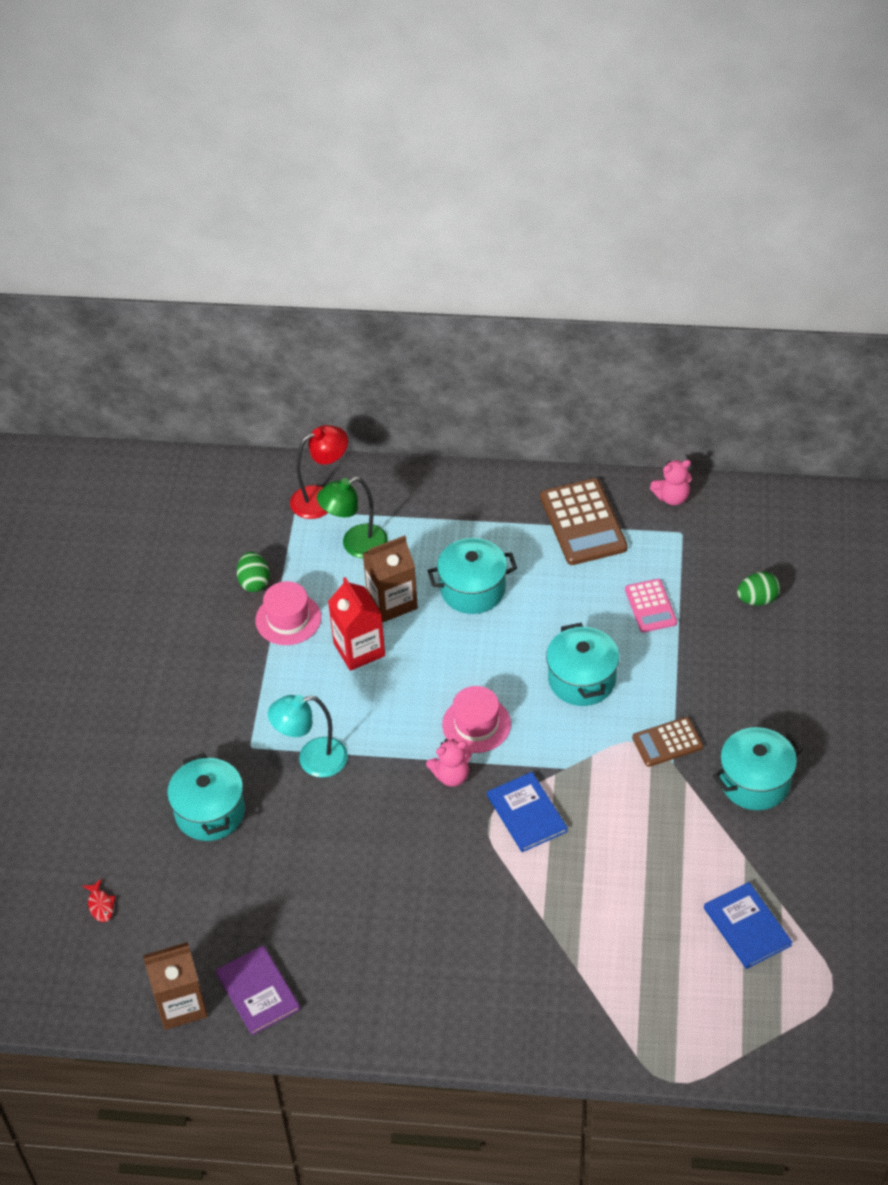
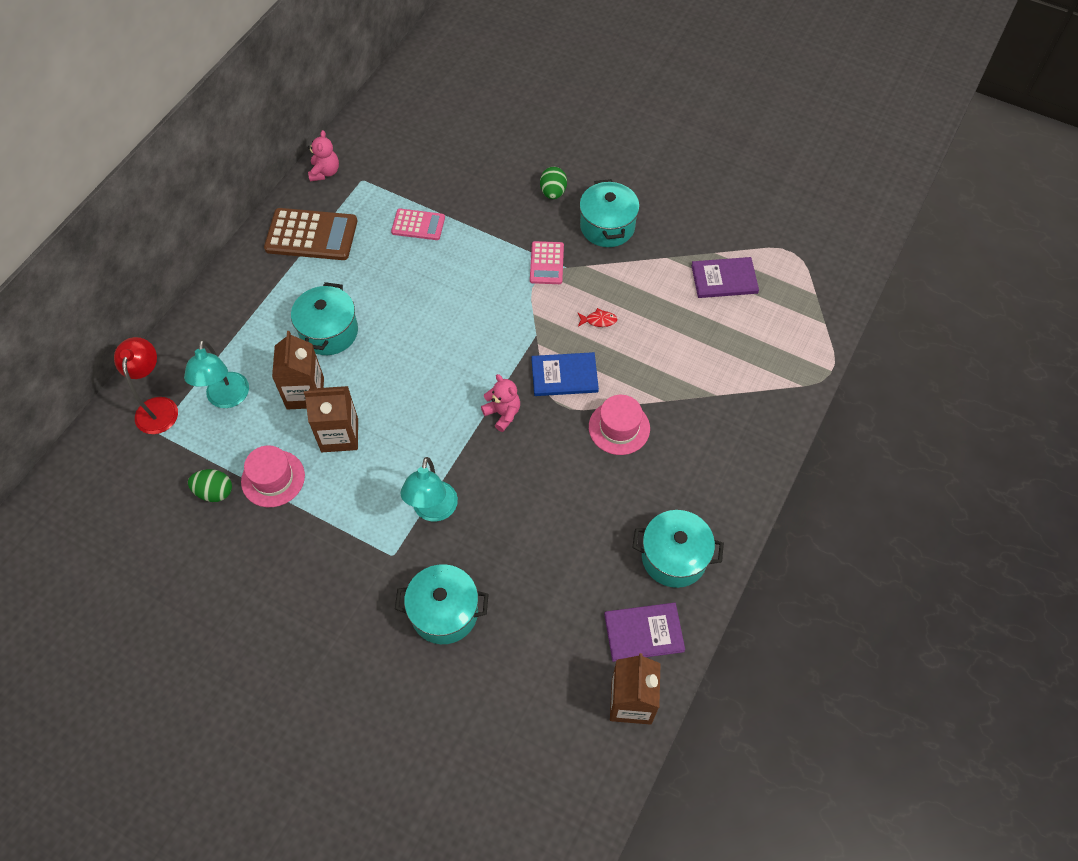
camera: 70 degrees left, 10 degrees up
(100, 905) = (497, 741): red fish -> red fish (599, 320)
(355, 545) = (227, 399): green lamp -> turquoise lamp
(359, 649) = (339, 435): red carton -> brown carton
(451, 775) = (503, 413): pink teddy bear -> pink teddy bear turned 45 degrees counterclockwise
(476, 724) = (463, 378): pink hat -> pink hat (619, 427)
(582, 679) = (460, 293): turquoise pot -> turquoise pot (674, 557)
(667, 742) = (547, 263): brown calculator -> pink calculator
(747, 927) = (724, 279): blue book -> purple book
(757, 599) = (451, 161): green egg -> green egg (553, 192)

